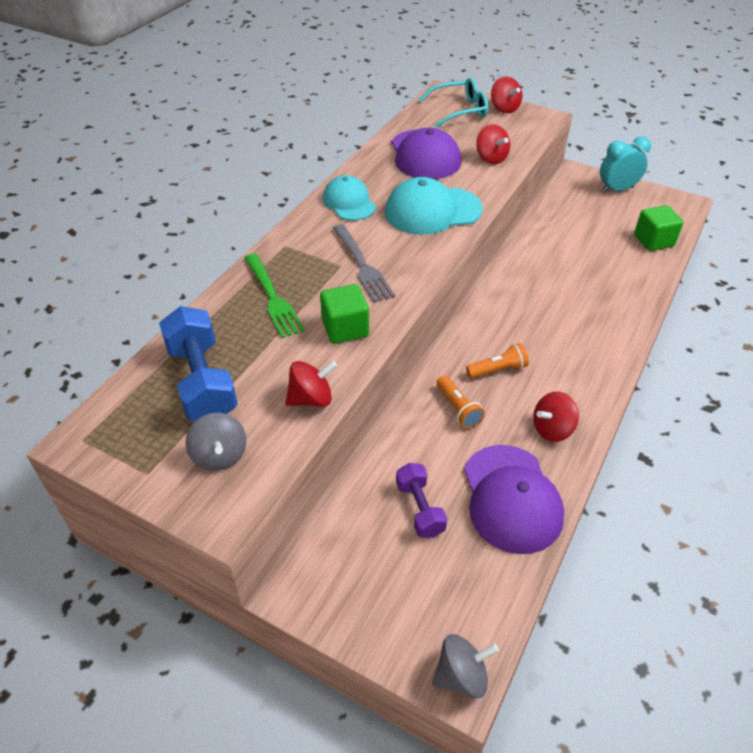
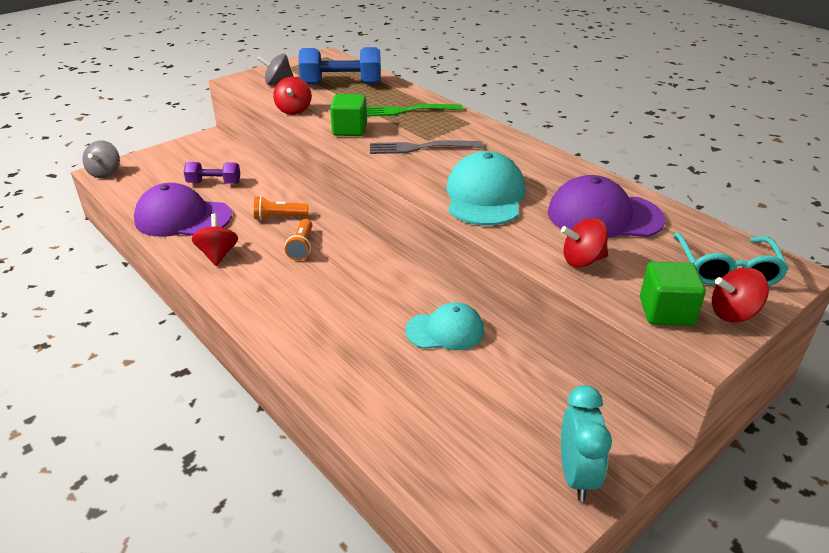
camera: 110 degrees right, 10 degrees down
(349, 202) = (522, 157): turquoise cap -> turquoise cap (445, 331)
(653, 241) = (426, 454): green cube -> green cube (666, 312)

